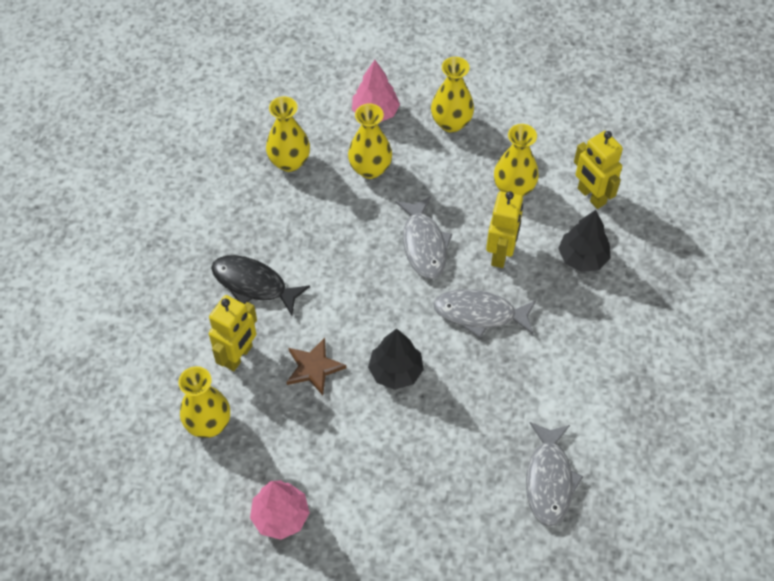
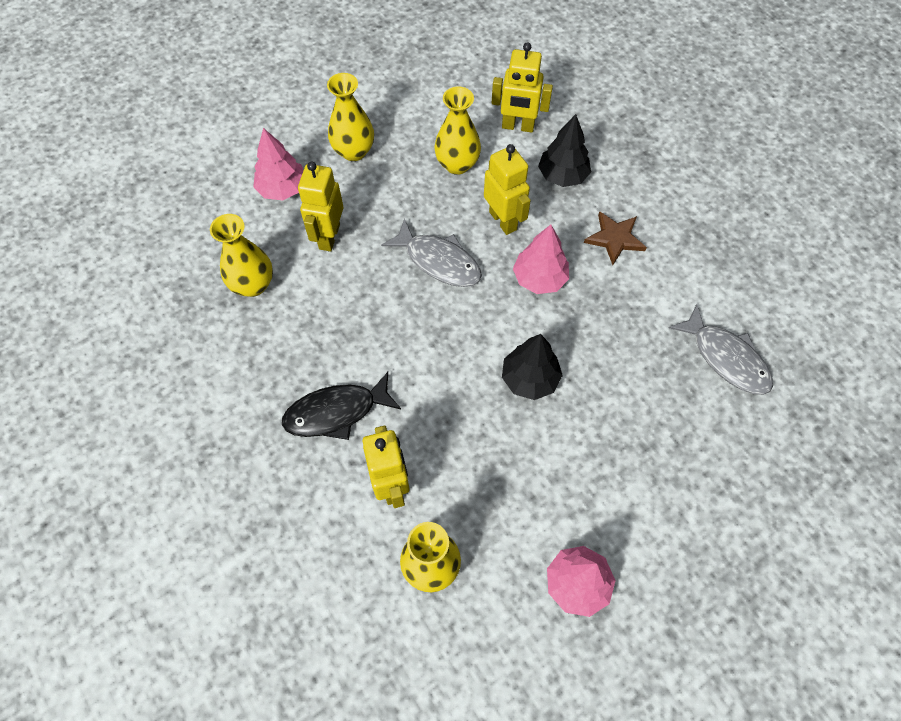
camera: 45 degrees left, 5 degrees up
(314, 367) = (464, 435): brown star -> brown star (614, 238)
(370, 169) = (329, 236): yellow vase -> yellow robot
(479, 314) = (539, 278): grey fish -> pink tree

